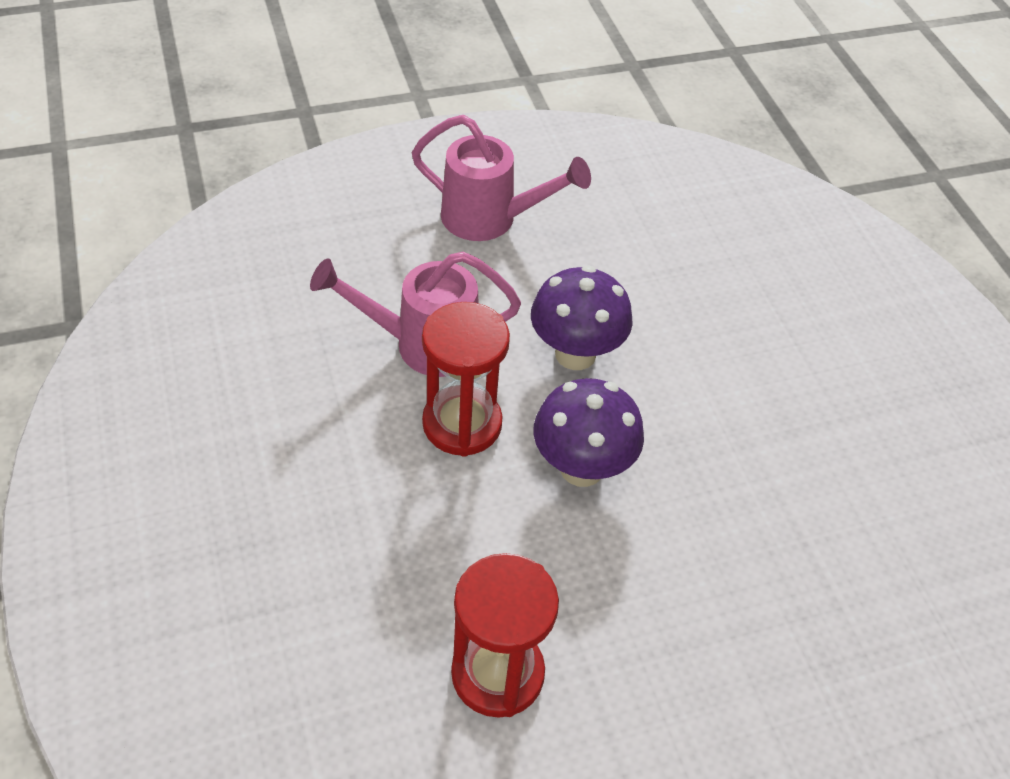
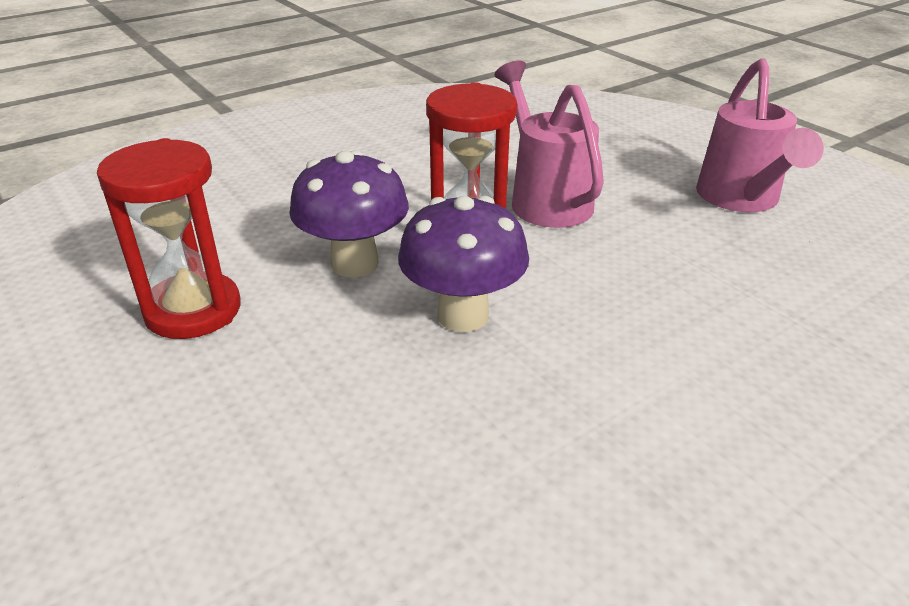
camera: 75 degrees right, 15 degrees down
(575, 354) = (615, 283): purple mushroom -> purple mushroom (355, 264)

